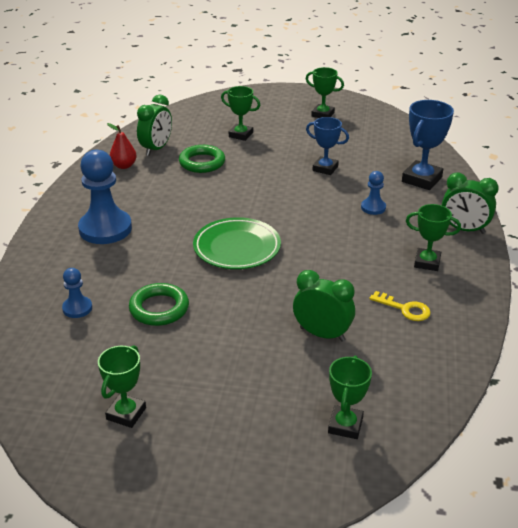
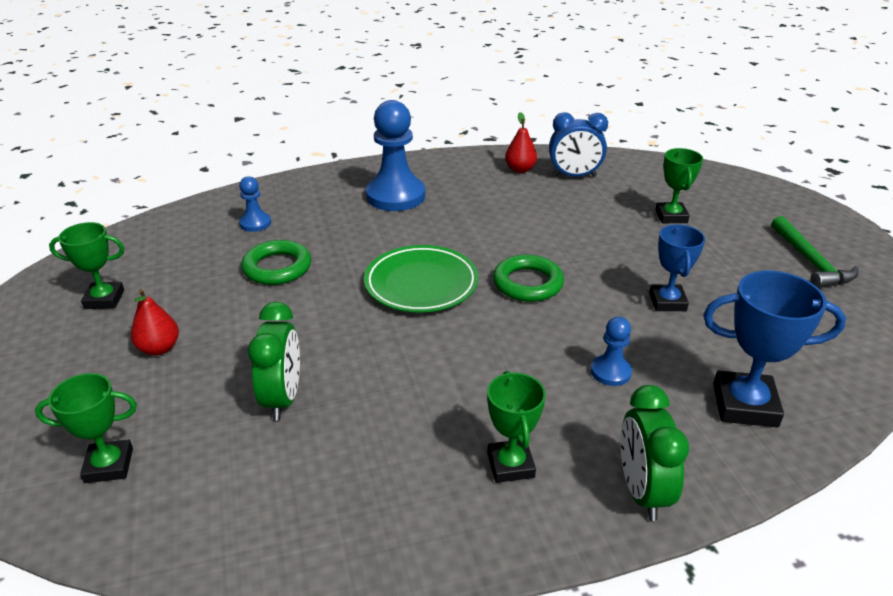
camera: 65 degrees right, 0 degrees up
(156, 149) = (574, 176): green clock -> blue clock
(202, 162) = (577, 210): green ring -> green ring (527, 283)
(224, 387) = (159, 348): none -> red pear
(322, 114) = (810, 262): green trophy -> green hammer
(405, 309) = (377, 466): yellow key -> none

